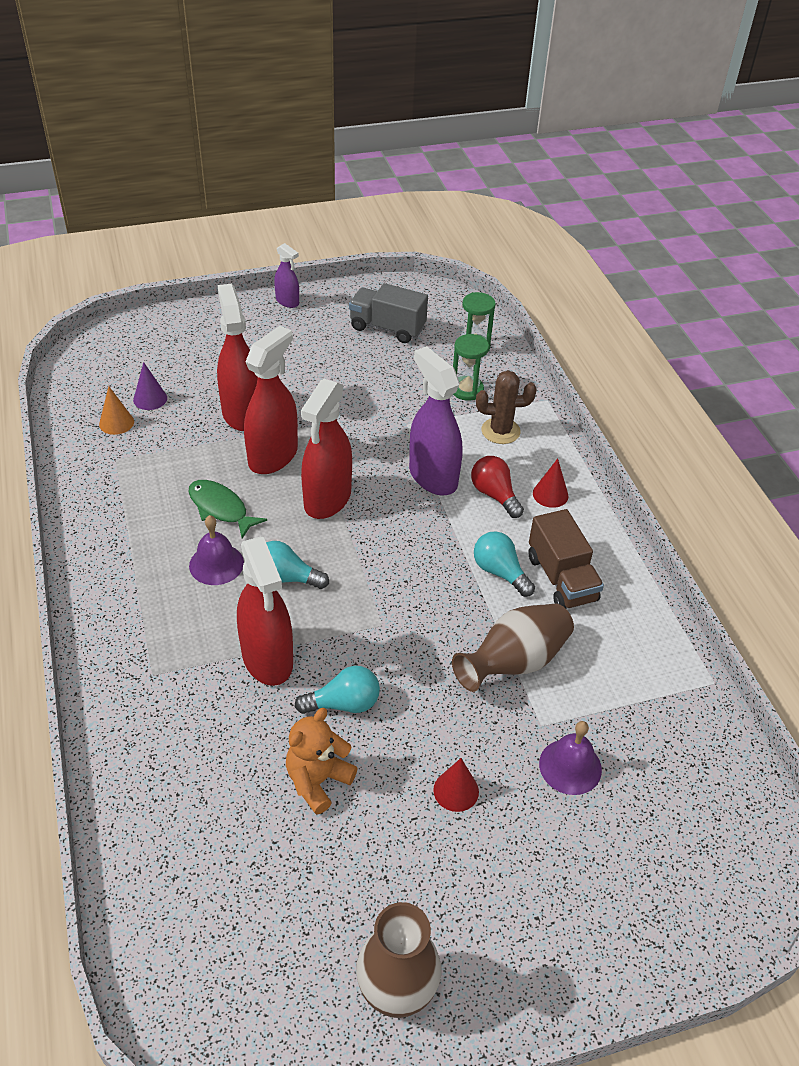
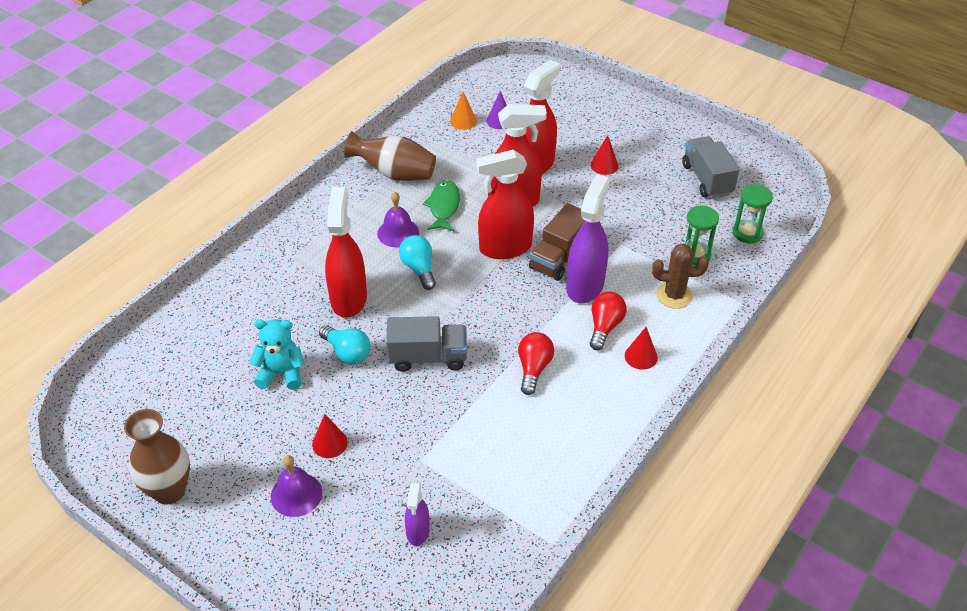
camera: 55 degrees right, 0 degrees up
(267, 658) = (348, 298): red spray bottle -> red spray bottle turned 150 degrees clockwise
(287, 301) = (668, 119): purple spray bottle -> purple spray bottle (418, 531)
(297, 372) = (604, 165): none -> red cone
(318, 780) = (281, 373): orange teddy bear -> turquoise teddy bear
(413, 641) = (428, 357): none -> grey truck
(500, 431) = (674, 295): brown cactus -> brown cactus turned 45 degrees counterclockwise
(500, 572) = (533, 369): turquoise light bulb -> red light bulb
(514, 662) = (460, 418): brown vase -> brown vase (394, 174)
(561, 578) = (563, 405): brown truck -> brown truck (559, 258)
(570, 766) = (400, 493): purple bell -> purple bell (296, 494)

